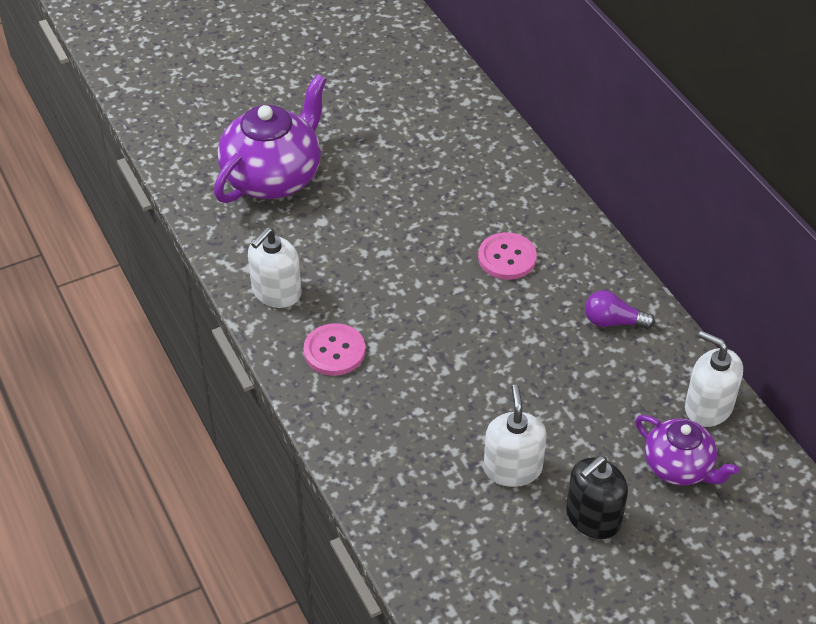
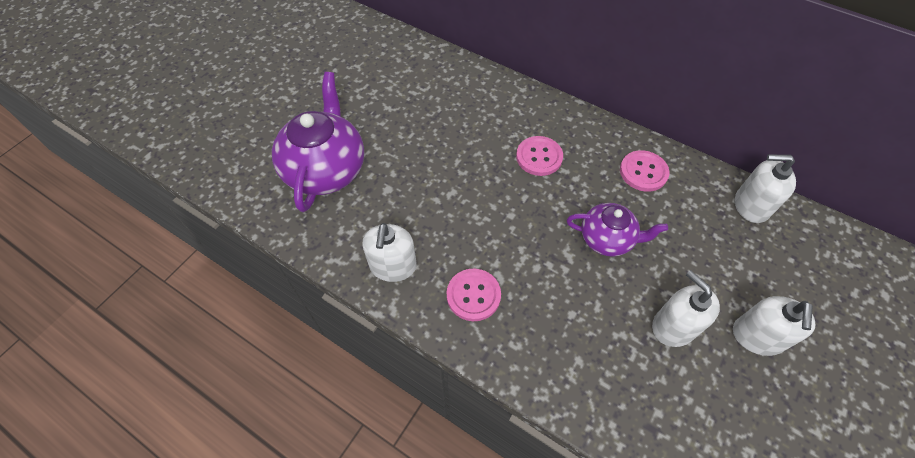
camera: 30 degrees left, 10 degrees up
(593, 517) = (757, 336): black soap dispenser -> white soap dispenser
(613, 322) = (643, 172): purple light bulb -> pink button
(679, 467) = (773, 262): purple teapot -> purple teapot (607, 239)

